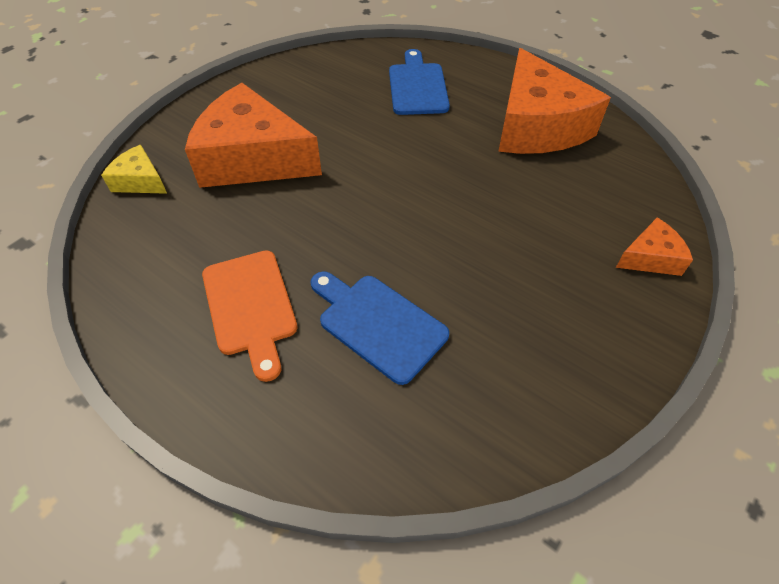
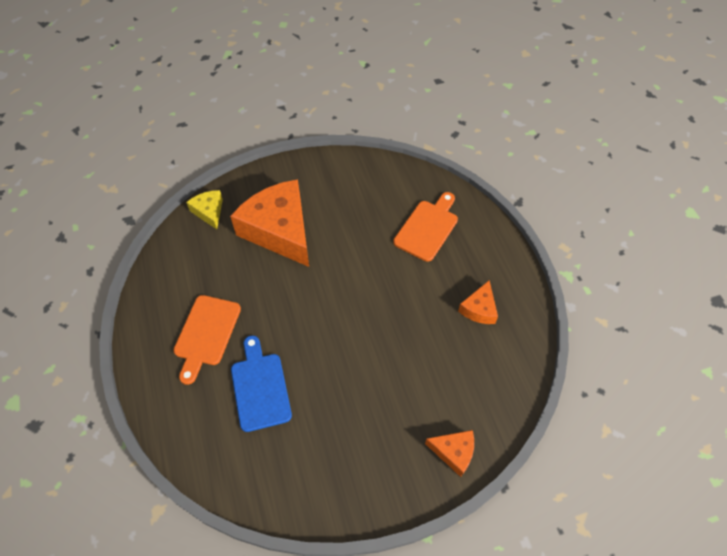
camera: 35 degrees right, 5 degrees up
(417, 86) = (427, 228): blue cutting board -> orange cutting board
(537, 126) = (479, 309): orange cheese -> orange cheese, size x0.46

